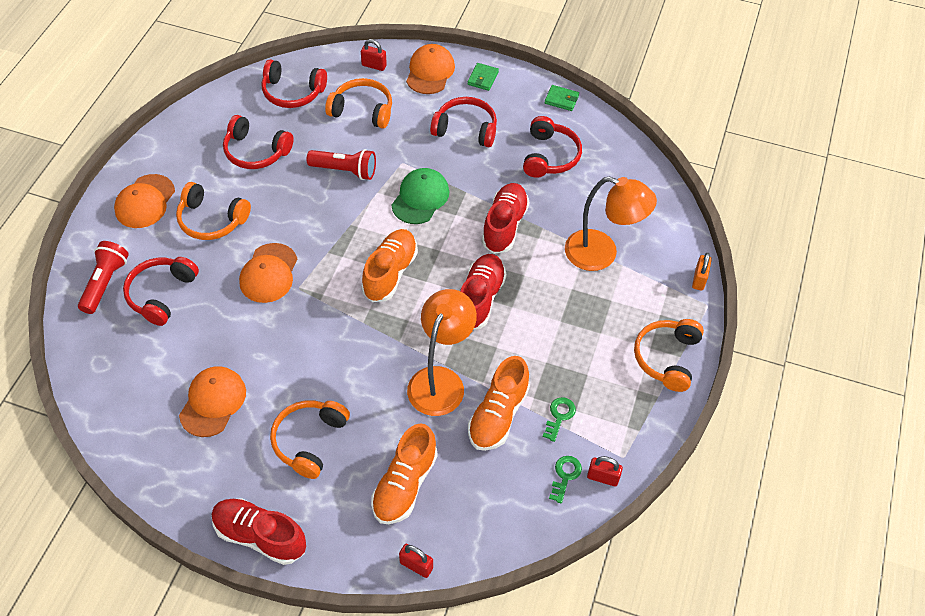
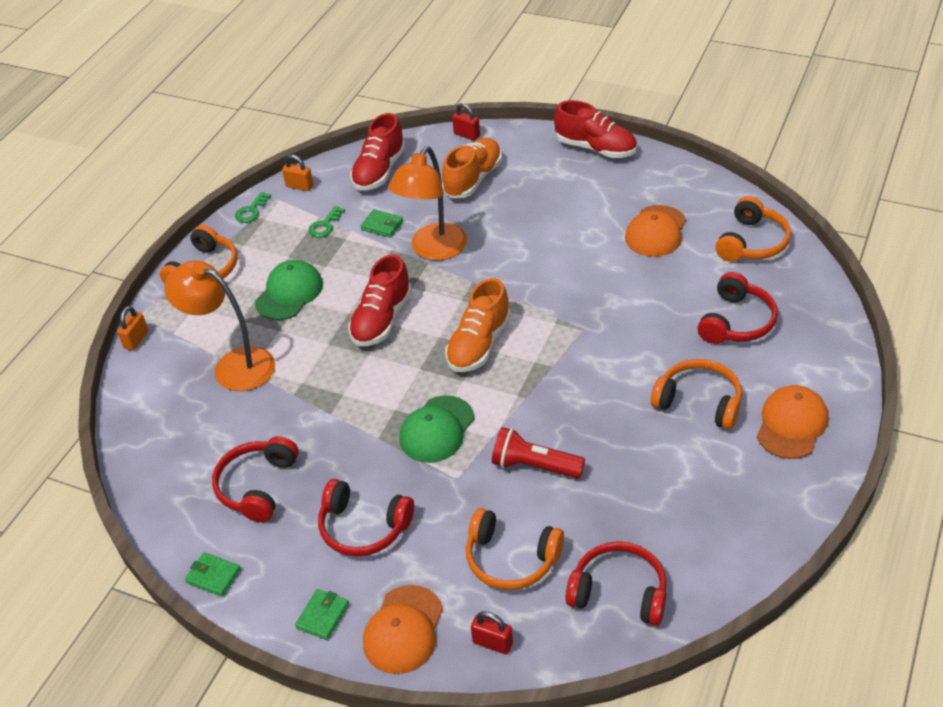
camera: 170 degrees left, 10 degrees down
(105, 283) = (805, 332): red flashlight -> none
(256, 151) = (659, 494): red headphones -> none
(269, 273) = (618, 343): orange cap -> none
(309, 441) = (559, 206): orange headphones -> orange headphones (752, 242)
(498, 415) = (382, 225): orange shoe -> green wallet
(504, 226) = (338, 396): red shoe -> red shoe (379, 171)
(565, 476) = (332, 187): green key -> green key (251, 211)
(573, 329) = (289, 293): none -> green cap
(602, 477) = (299, 186): red padlock -> orange padlock

